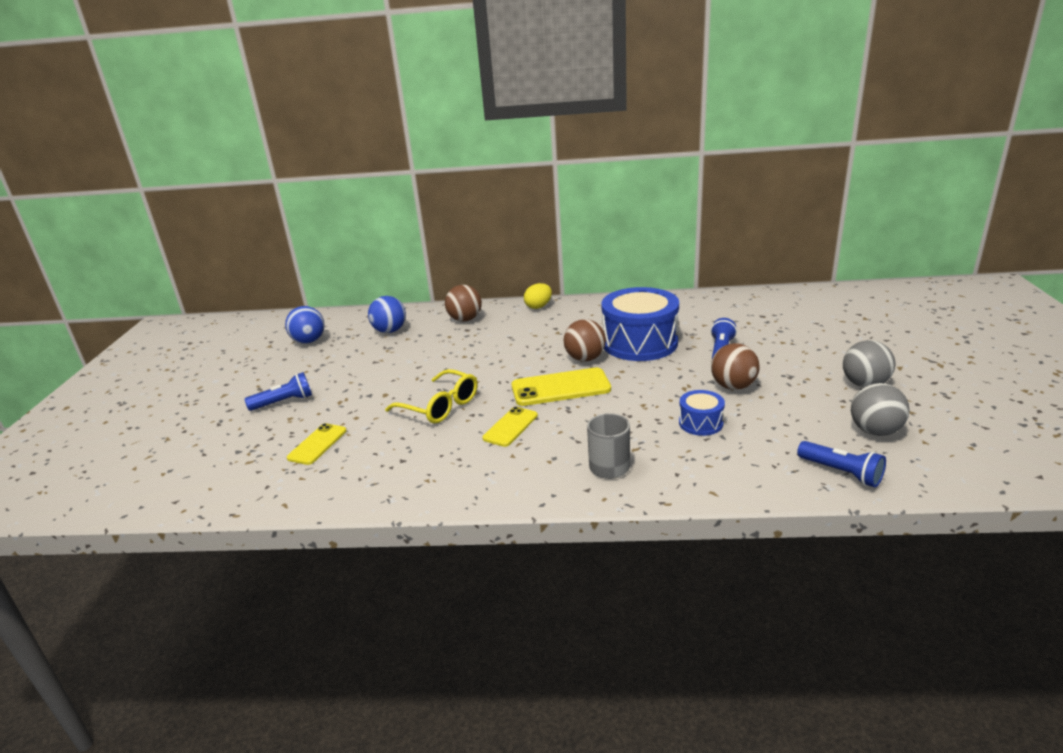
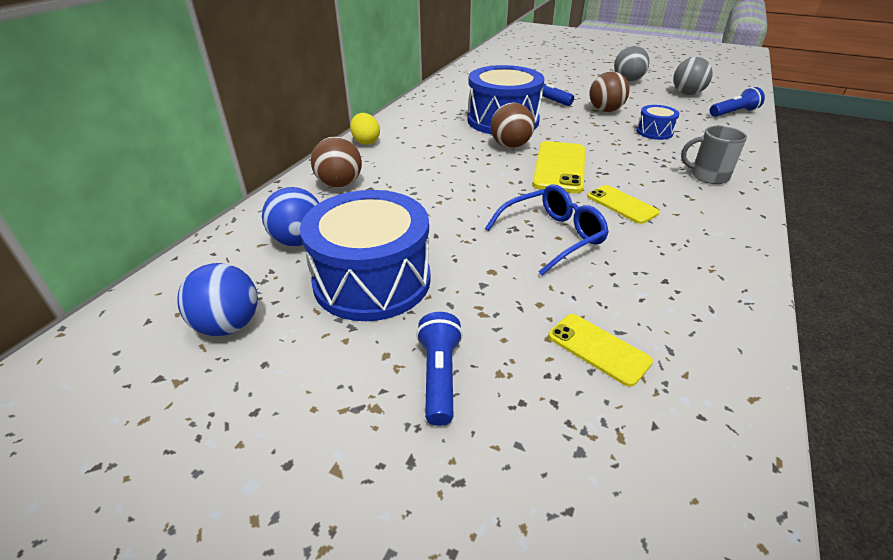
camera: 70 degrees left, 10 degrees up
(359, 362) = (372, 280): none -> blue drum
(440, 406) = (552, 236): yellow glasses -> blue glasses

